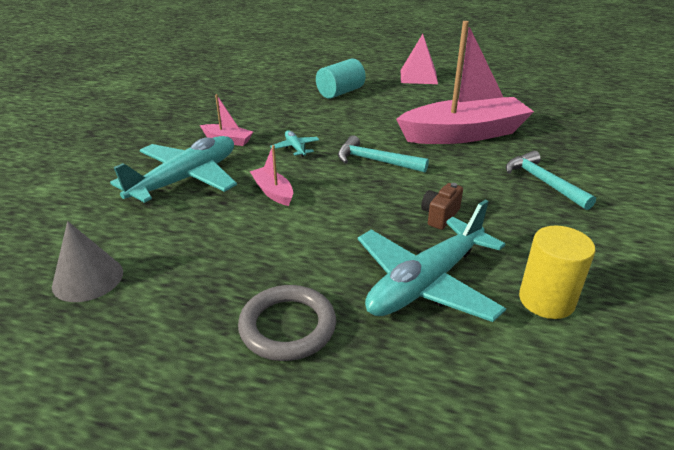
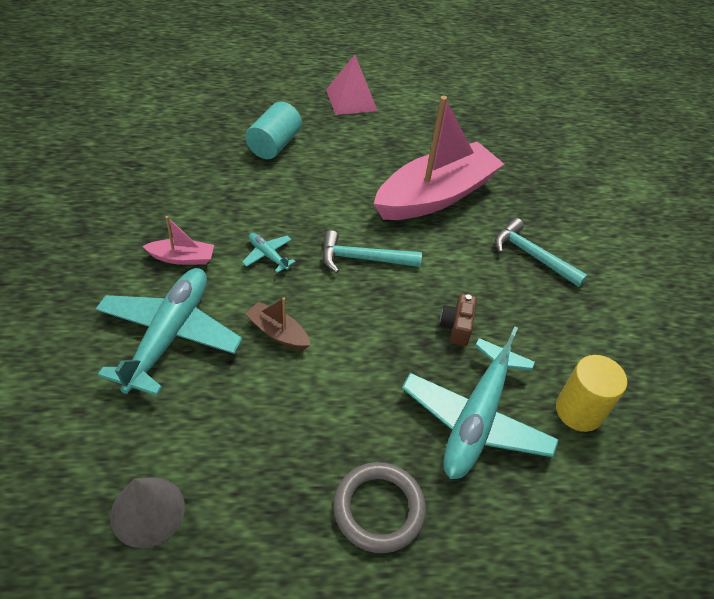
camera: 25 degrees left, 15 degrees up
(273, 192) = (278, 332): pink boat -> brown boat

